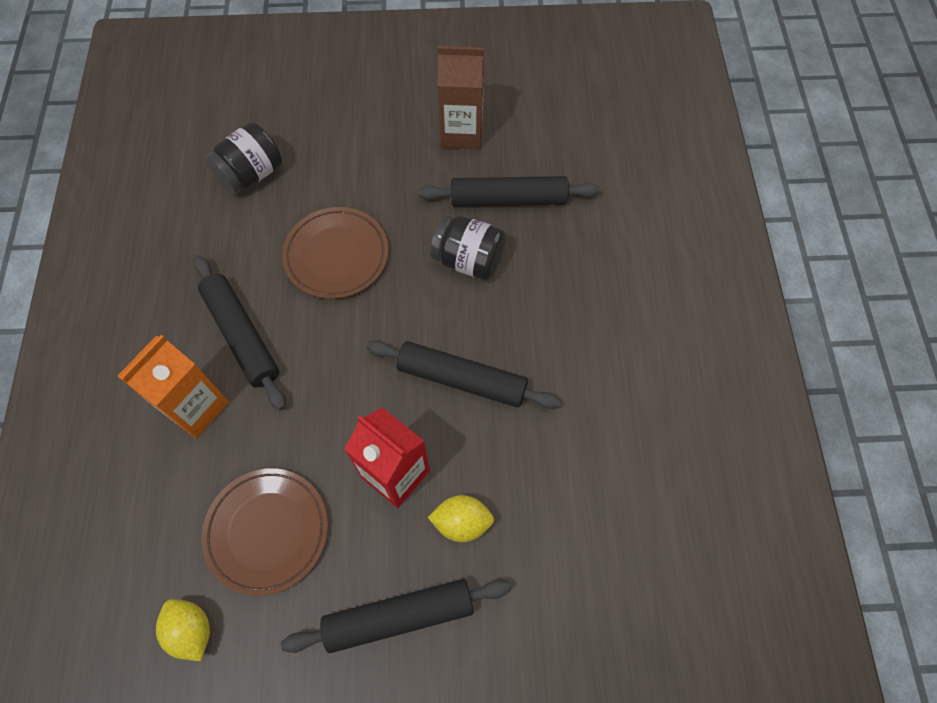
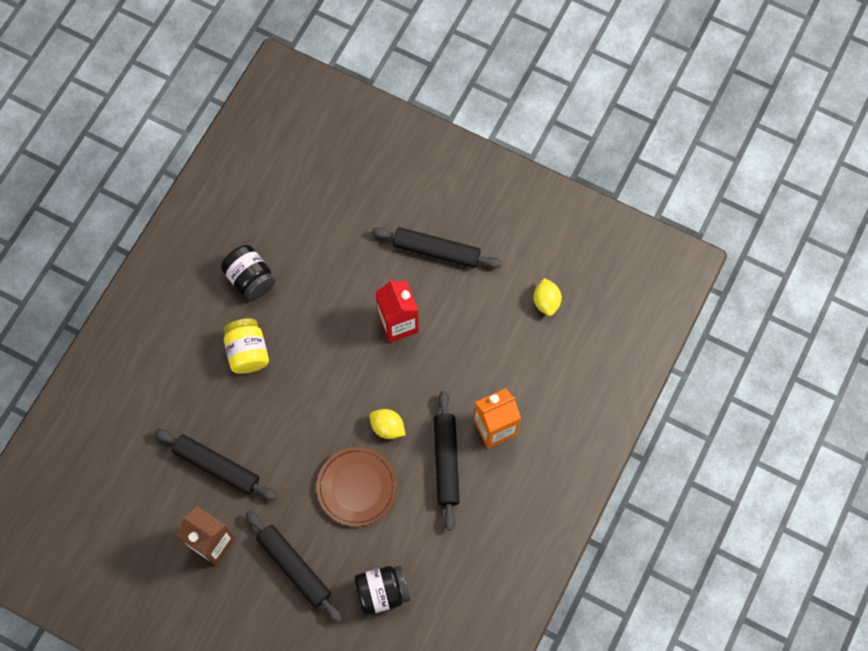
camera: 150 degrees left, 5 degrees up
(267, 531) = (484, 330): brown plate -> none
(461, 379) = (328, 357): black rolling pin -> black rolling pin (294, 567)
(462, 522) = (377, 278): yellow lemon -> yellow lemon (387, 427)
(468, 260) = (273, 435): black jar -> black jar (250, 279)
(564, 332) = (247, 352): none -> yellow jar

